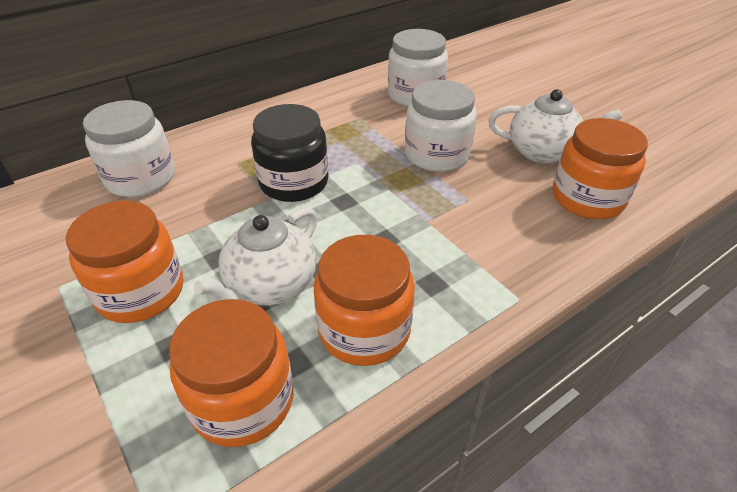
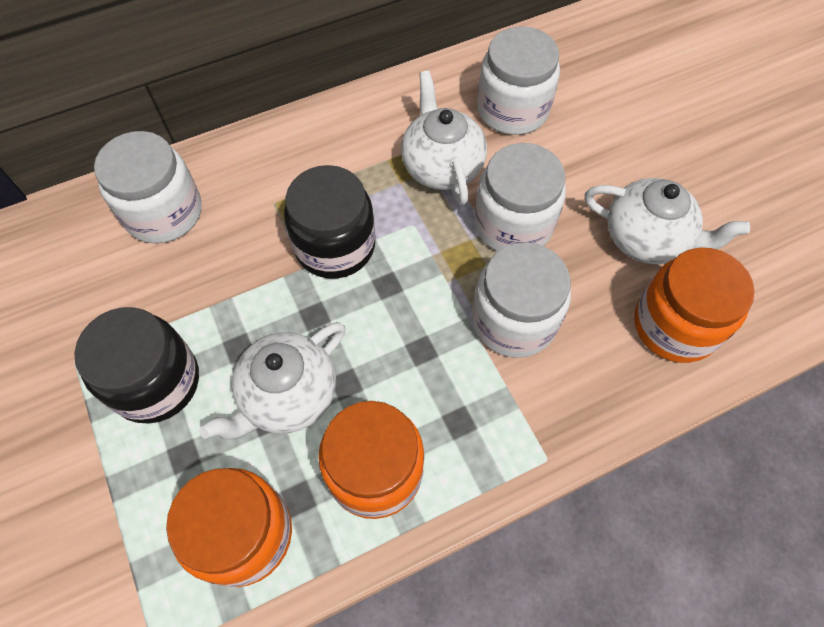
camera: 10 degrees right, 20 degrees up
(141, 292) = (156, 382): orange jar -> black jar
(370, 129) = (441, 166): none -> white teapot
(457, 211) = (514, 320): none -> white jar

